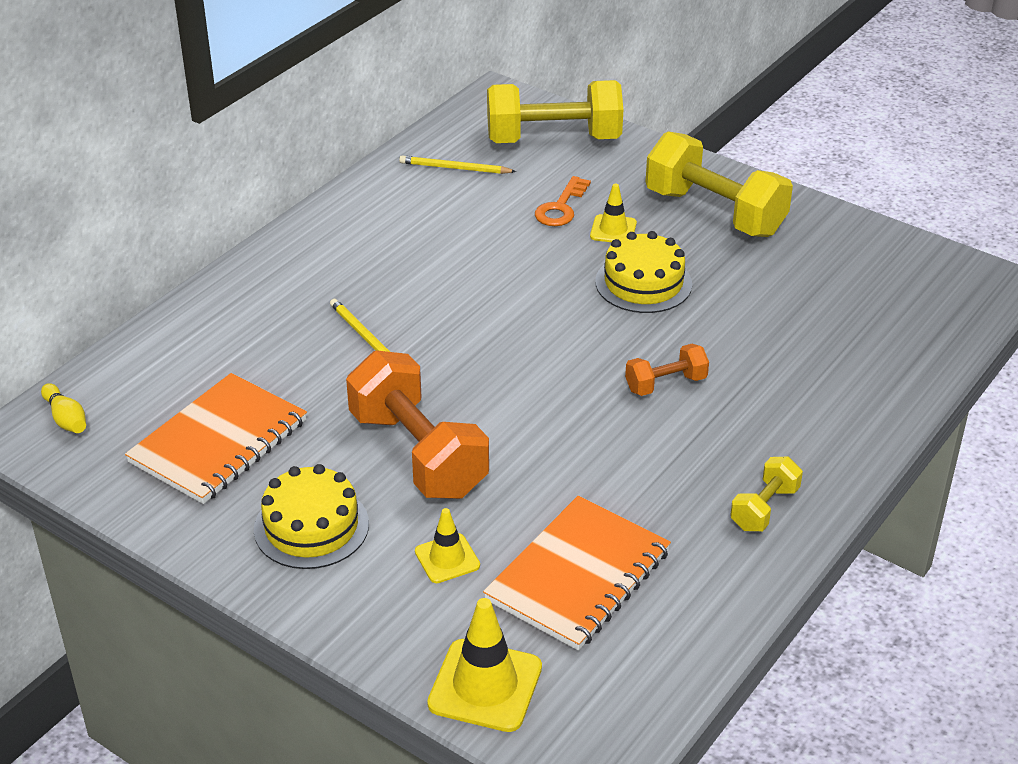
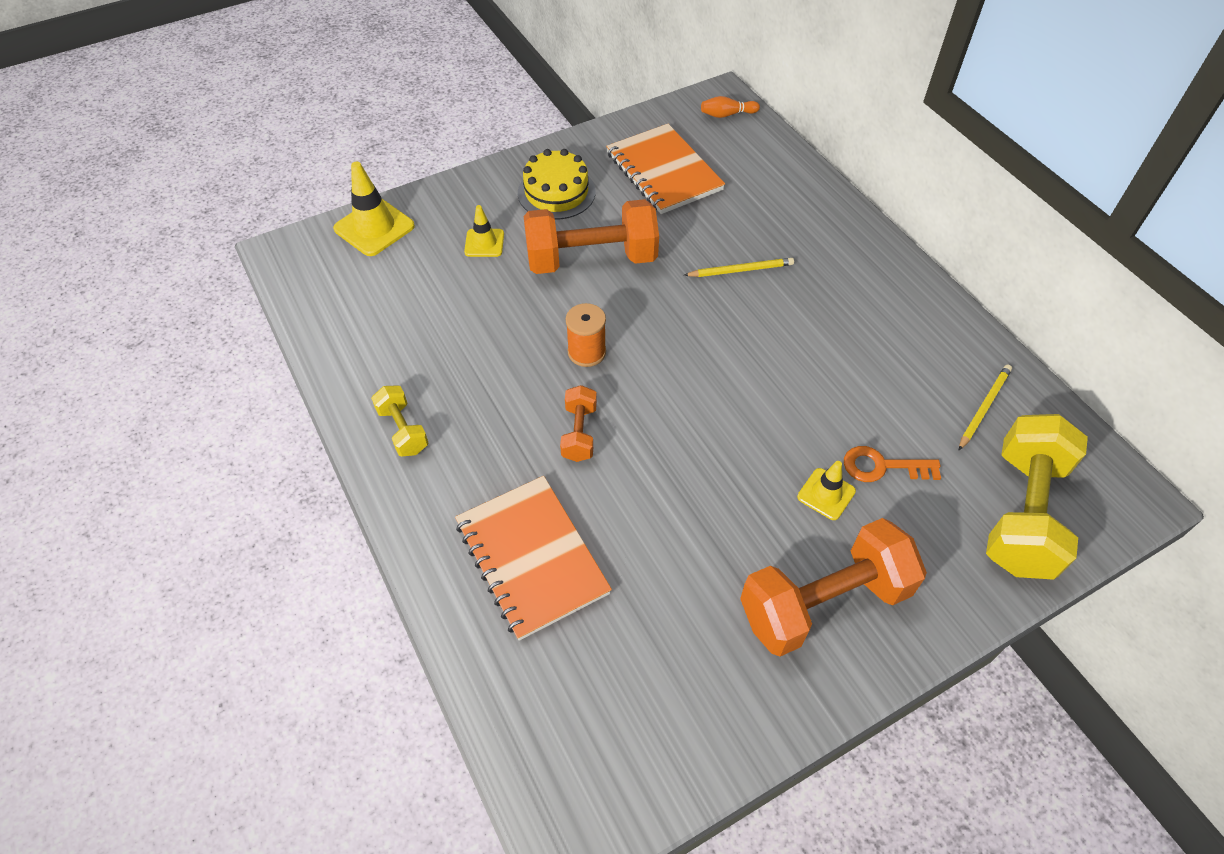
camera: 115 degrees right, 15 degrees up
(66, 418) = (727, 114): yellow bowling pin -> orange bowling pin
(561, 207) = (882, 466): orange key -> orange key turned 45 degrees counterclockwise
(561, 412) = (586, 352): none -> orange spool
(578, 576) = (422, 299): orange notebook -> orange notebook (532, 558)
(643, 283) = (727, 480): yellow cake -> none
(714, 213) = (823, 602): yellow dumbbell -> orange dumbbell

